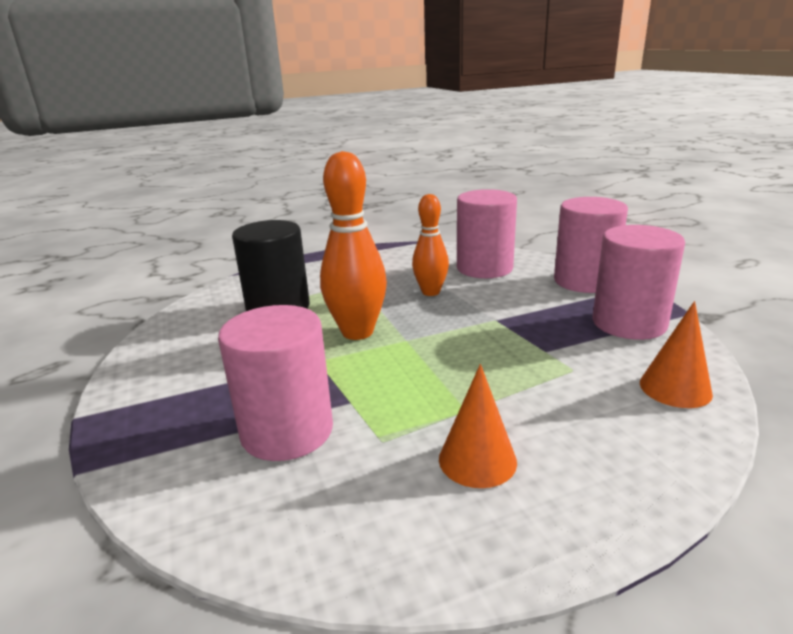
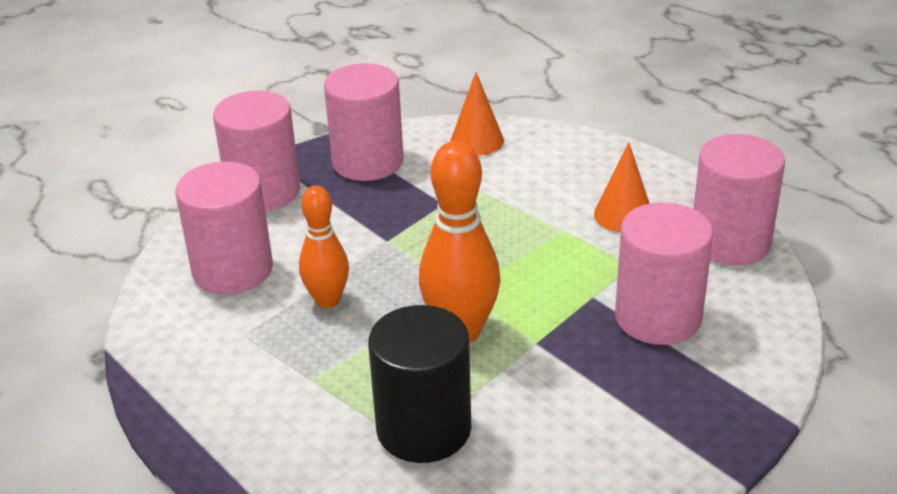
camera: 110 degrees left, 10 degrees up
(369, 542) = (730, 242): none -> pink cylinder

